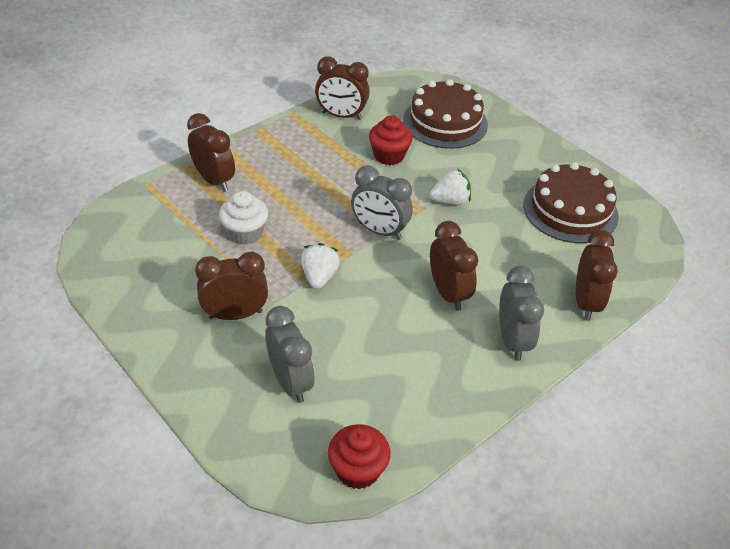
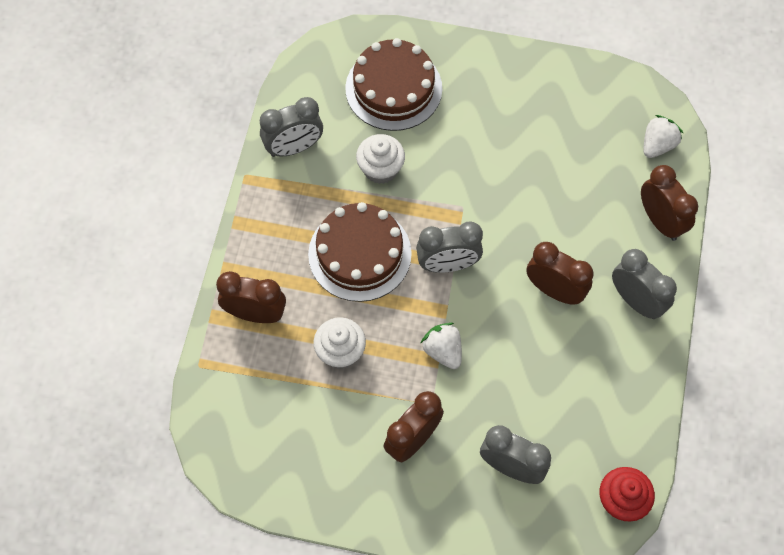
camera: 35 degrees left, 20 degrees up
(341, 116) = (294, 148): brown clock -> grey clock
(389, 155) = (380, 169): red cupcake -> white cupcake
(450, 201) = (476, 186): white strawberry -> white strawberry (657, 145)
(570, 210) = (578, 125): brown cake -> brown cake (359, 254)

